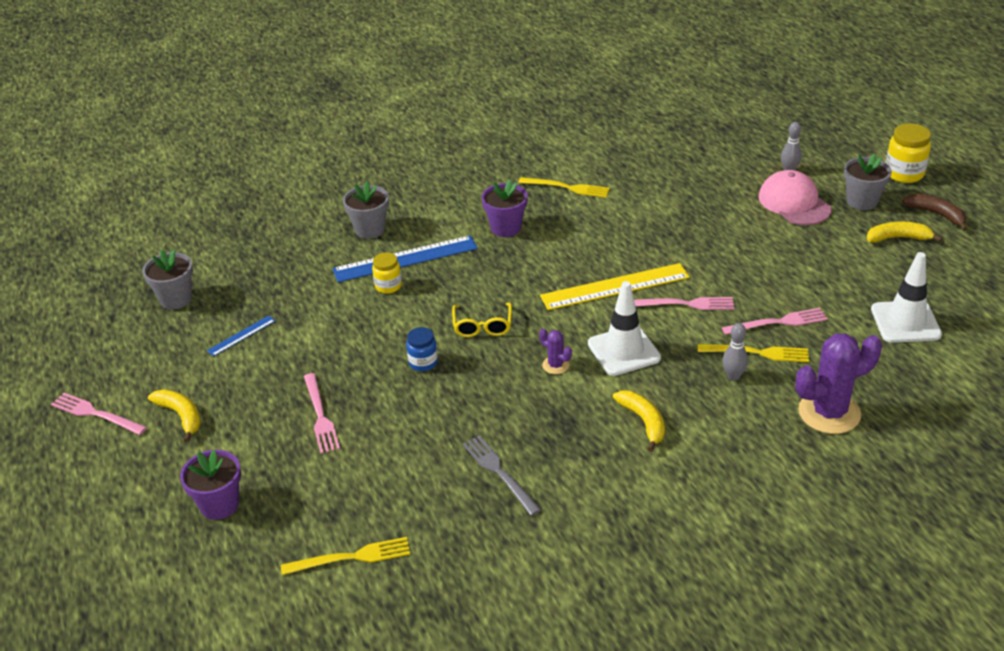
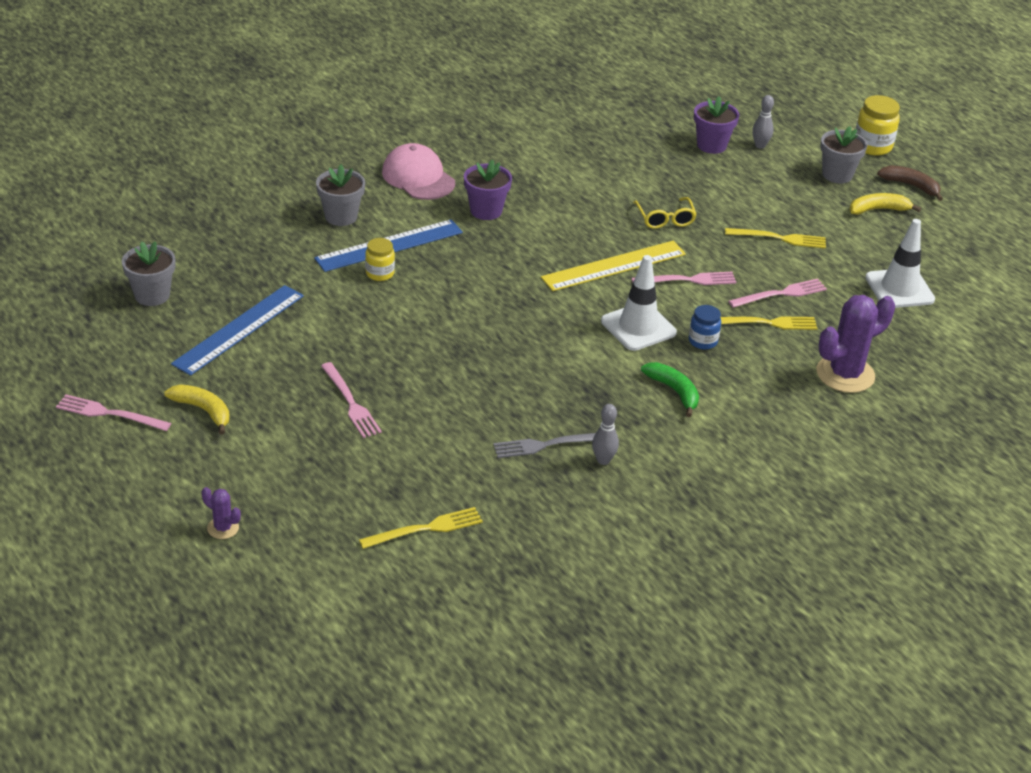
camera: 15 degrees left, 0 degrees up
(219, 504) = (275, 491): purple flower pot -> purple flower pot (711, 145)
(241, 335) = (238, 329): blue ruler -> blue ruler, size x2.07
(423, 362) = (440, 347): blue jar -> blue jar (703, 341)
(482, 325) = (490, 309): yellow glasses -> yellow glasses (665, 218)
(499, 472) = (547, 445): grey fork -> grey fork turned 60 degrees counterclockwise
(555, 365) = (575, 343): purple cactus -> purple cactus (223, 528)
(567, 188) = (539, 168): yellow fork -> yellow fork (779, 238)
(643, 422) = (674, 391): yellow banana -> green banana
(733, 376) = (749, 346): grey bowling pin -> grey bowling pin (603, 460)
(794, 203) = (772, 178): pink cap -> pink cap (418, 177)

